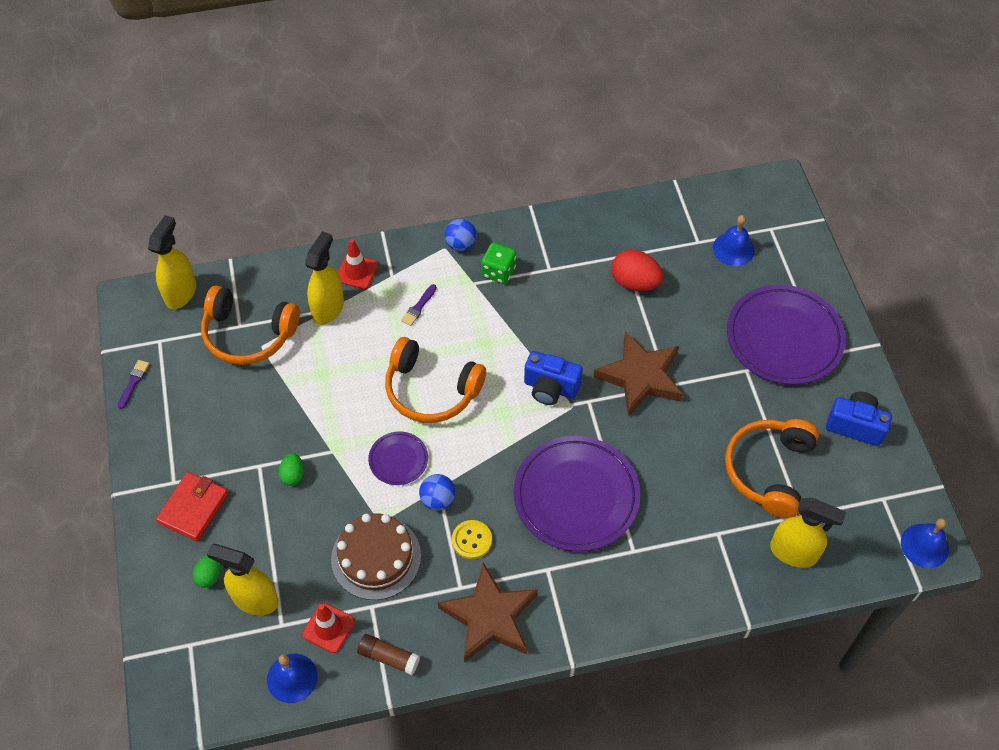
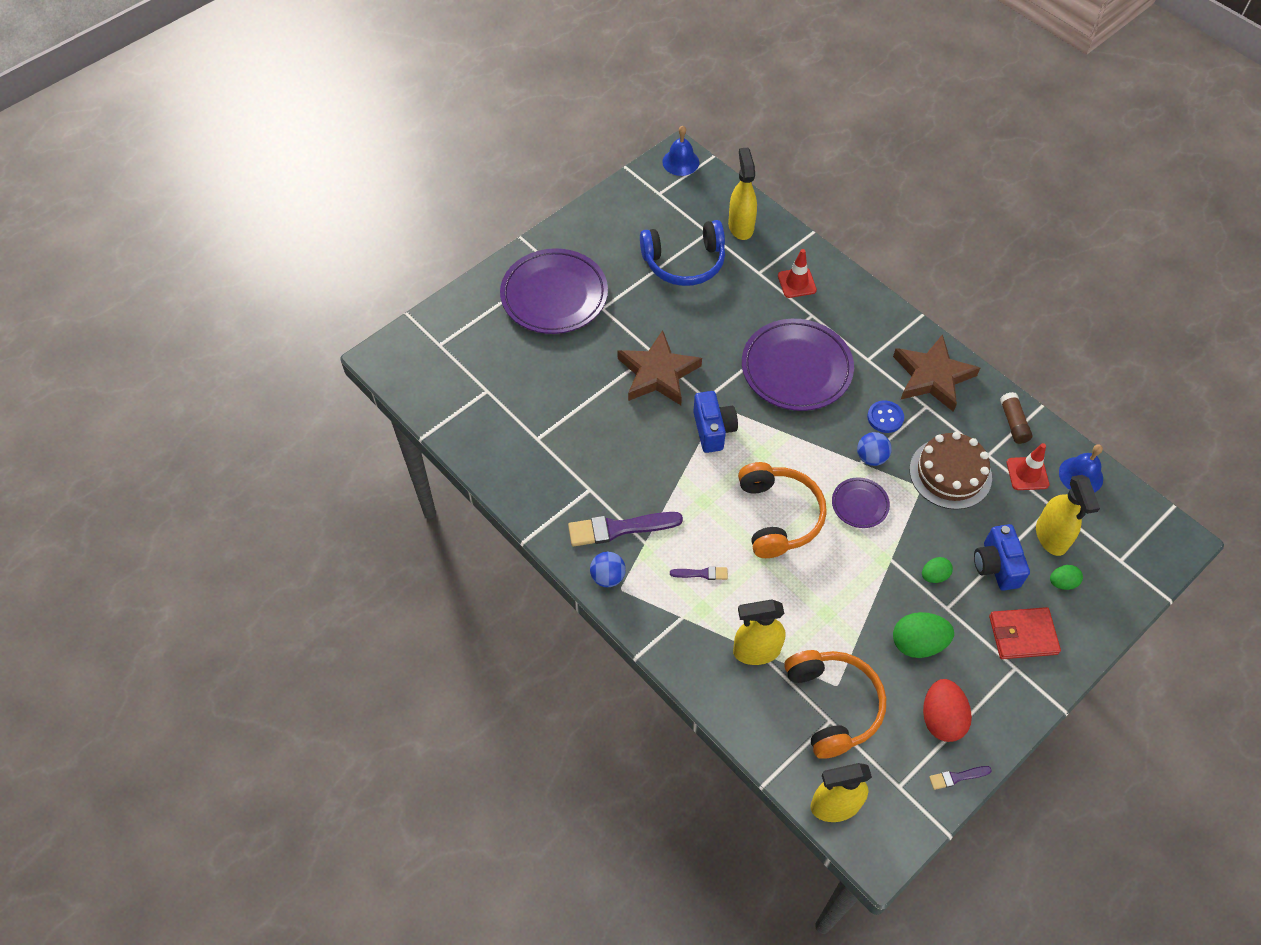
camera: 120 degrees left, 0 degrees up
(248, 423) = (918, 643): none -> green egg
(356, 272) = (698, 651): red traffic cone -> red traffic cone (797, 283)
(471, 540) = (885, 417): yellow button -> blue button
(498, 272) = (619, 528): green dice -> purple brush
(634, 282) = (563, 418): red egg -> red egg (941, 718)
(733, 249) = (479, 362): blue bell -> none
(768, 470) = (684, 263): orange headphones -> blue headphones
(855, 425) = (607, 227): blue camera -> blue camera (996, 566)

